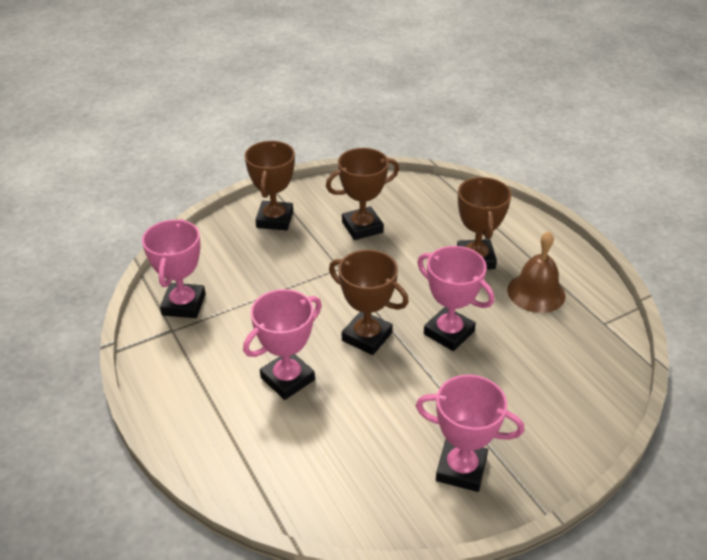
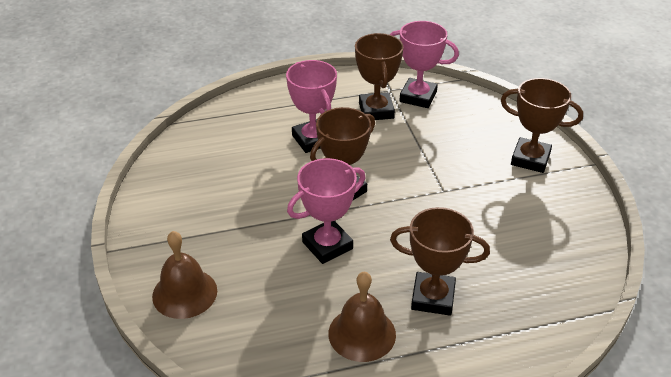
camera: 105 degrees right, 0 degrees up
(362, 227) = (508, 218): brown trophy -> brown trophy (376, 110)
(461, 469) = (178, 214): pink trophy -> none
(565, 423) = (184, 293): none -> brown bell

